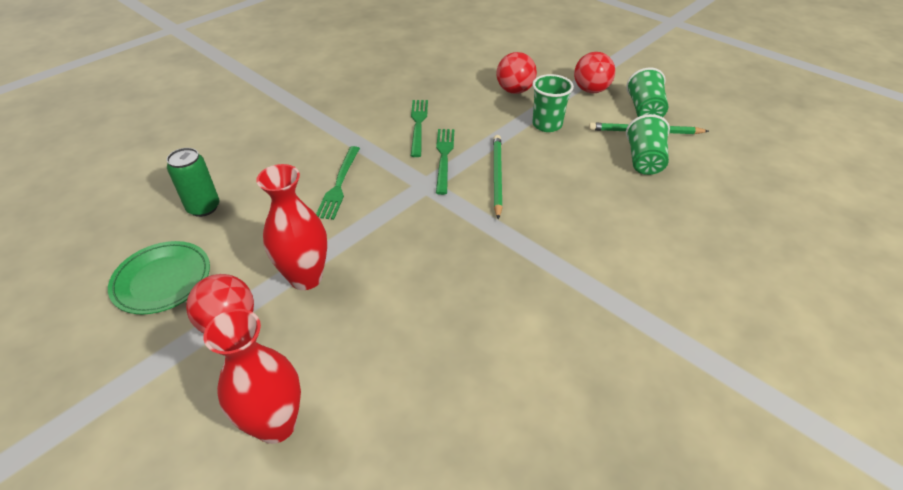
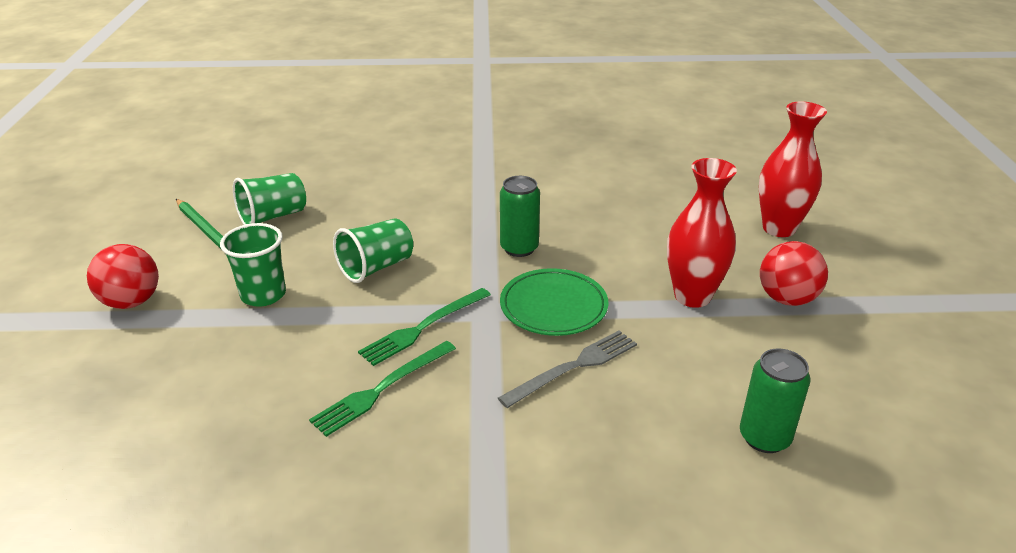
camera: 135 degrees left, 10 degrees down
(162, 280) = (845, 371): green plate -> green plate (553, 306)
(339, 184) = (573, 367): green fork -> grey fork
(468, 240) = (519, 248): none -> green can
(497, 176) = (409, 278): green pencil -> none
(514, 90) = (193, 359): red ball -> none
(644, 110) = (155, 249): green cup -> green cup (376, 267)

